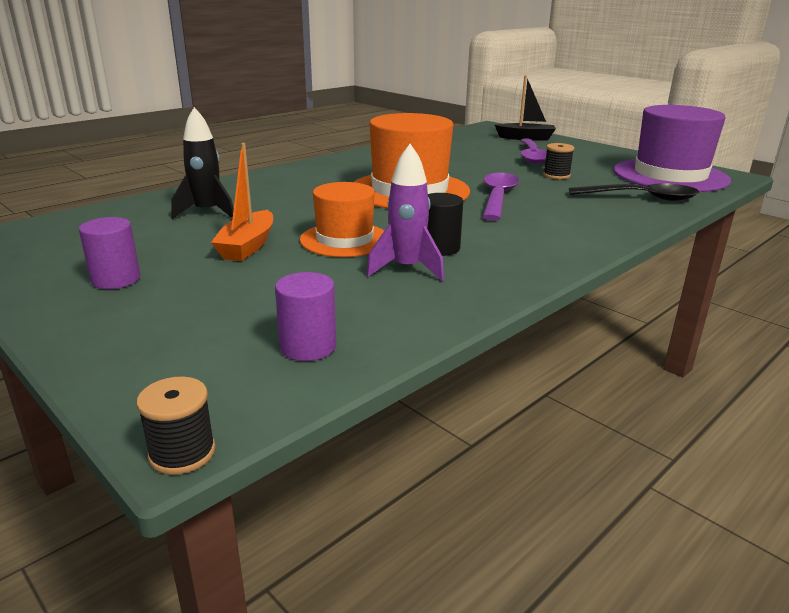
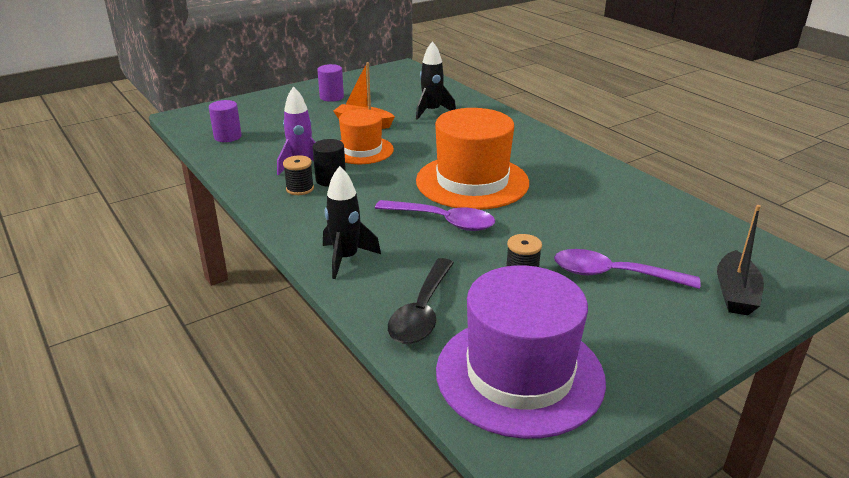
camera: 100 degrees right, 5 degrees up
(182, 453) = (172, 117): black spool -> black spool (300, 189)
(600, 226) = (346, 258): none -> black rocket

